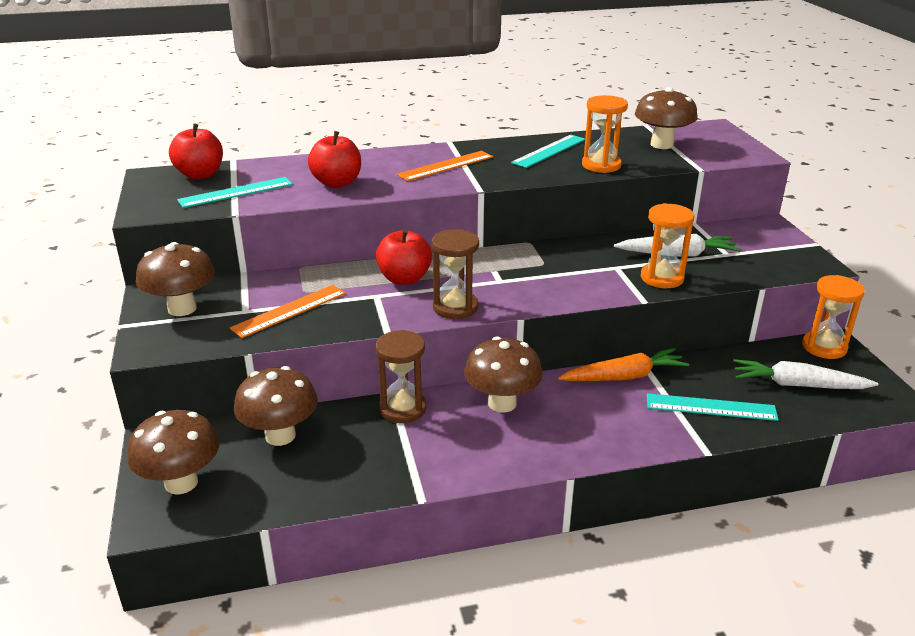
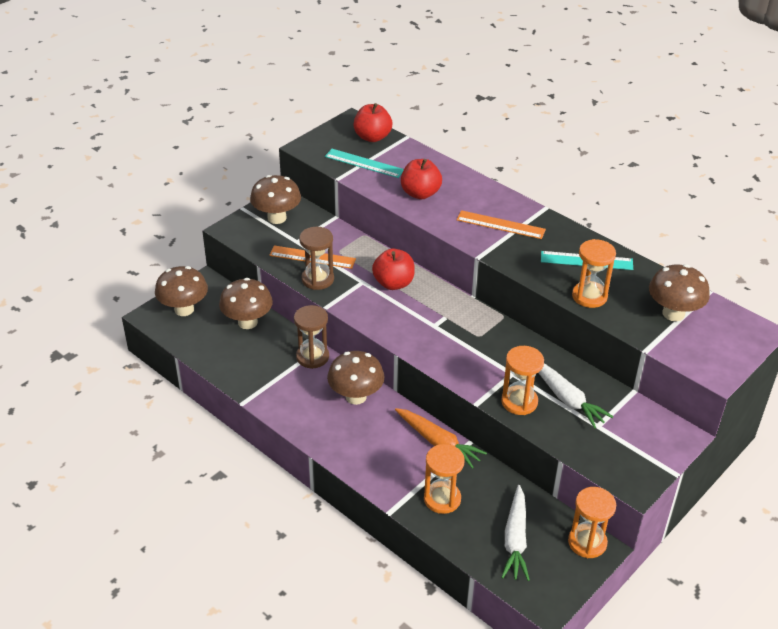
camera: 55 degrees right, 10 degrees up
(455, 307) = (381, 321): brown hourglass -> brown hourglass (317, 279)
(711, 407) = (442, 499): turquoise ruler -> orange hourglass
(798, 385) = (515, 539): white carrot -> white carrot turned 150 degrees counterclockwise

